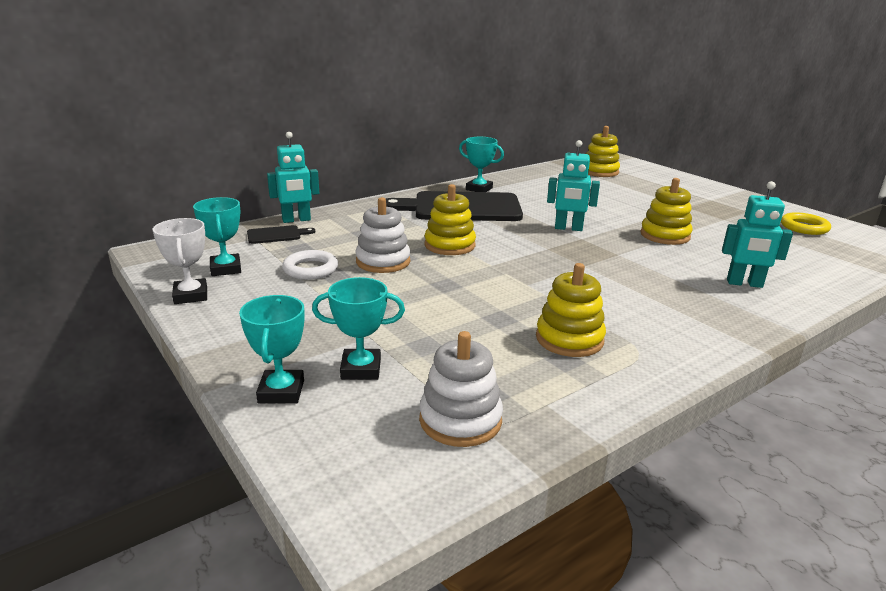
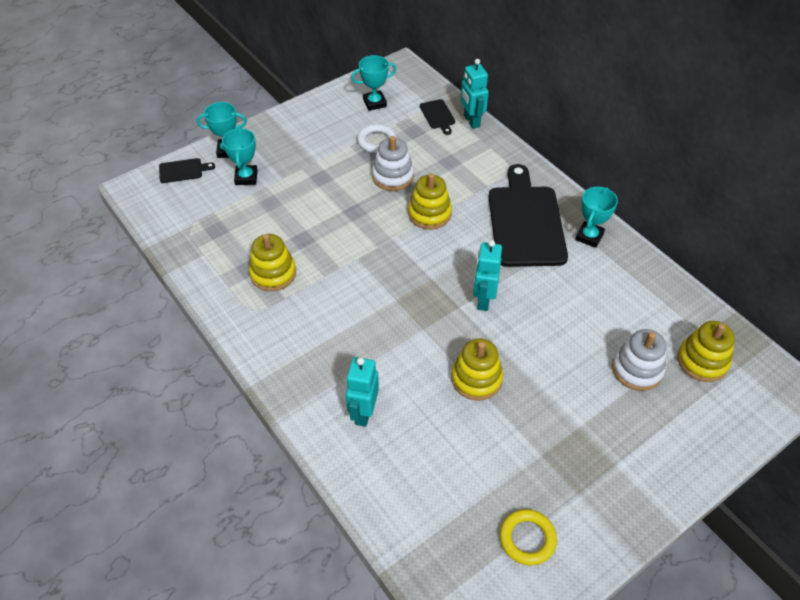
camera: 90 degrees right, 25 degrees up
(191, 295) = (335, 97): white trophy -> none
(323, 445) = (183, 170): none -> black cutting board
(460, 420) = (194, 218): white stacking toy -> white stacking toy (637, 369)

